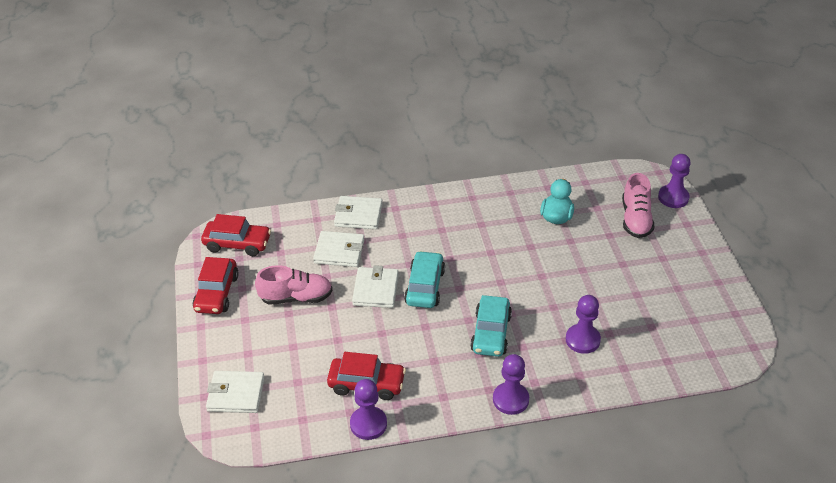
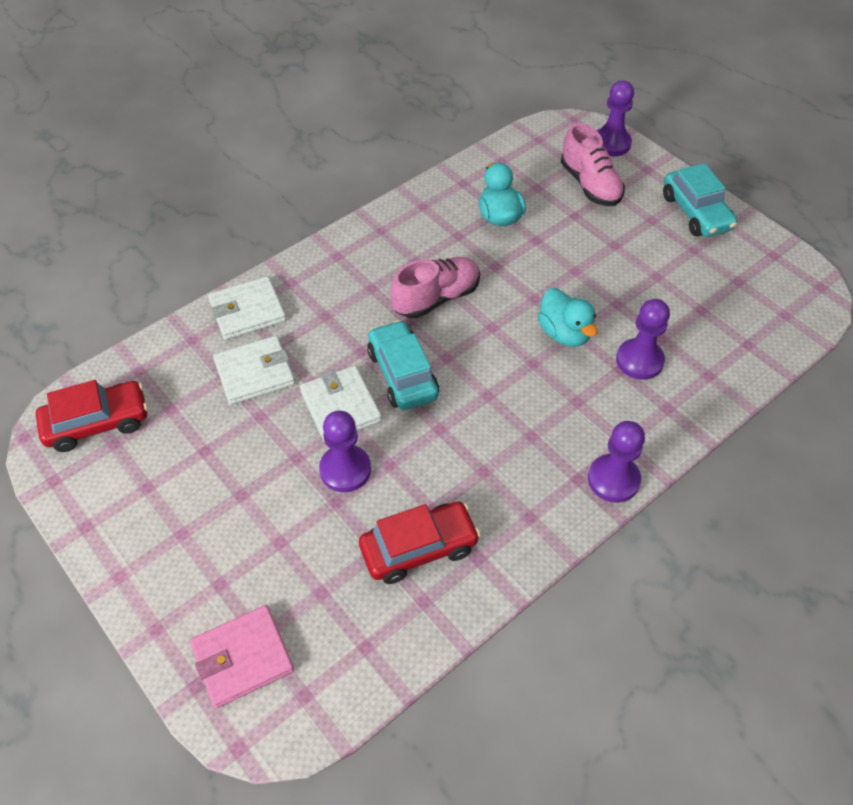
camera: 30 degrees left, 10 degrees up
(216, 293) = (112, 512): red car -> none
(236, 394) = (243, 658): white wallet -> pink wallet
(296, 297) = (237, 466): pink shoe -> pink shoe (436, 298)
(368, 424) = (461, 606): purple pawn -> purple pawn (345, 469)
(491, 333) = (528, 401): turquoise car -> turquoise car (696, 212)
(545, 304) = (564, 333): none -> turquoise duck

